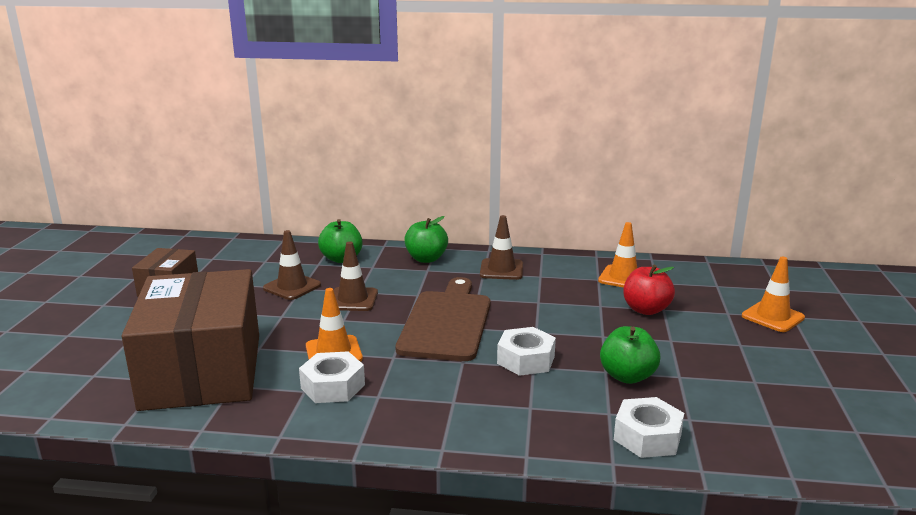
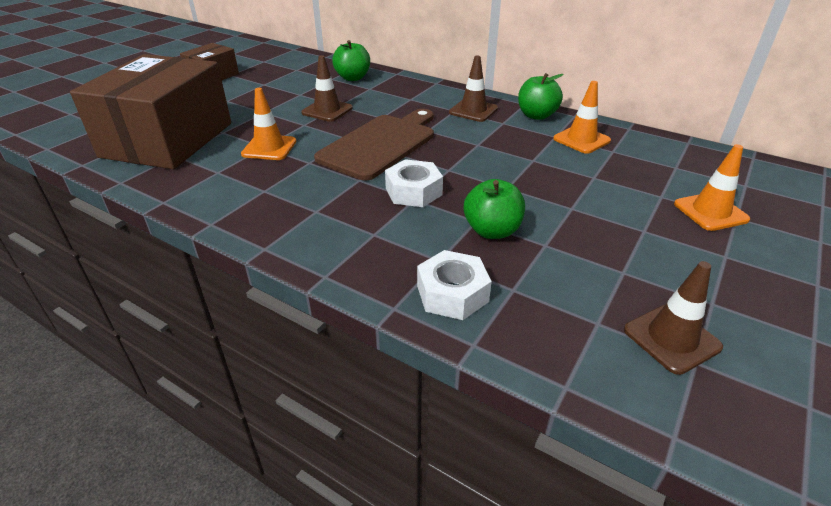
camera: 25 degrees right, 15 degrees up
(292, 287) = (294, 92): brown traffic cone -> brown traffic cone (671, 338)
(333, 386) = (240, 174): white nut -> none
(426, 259) = (419, 90): green apple -> green apple (536, 115)
(646, 310) = (575, 174): red apple -> none

